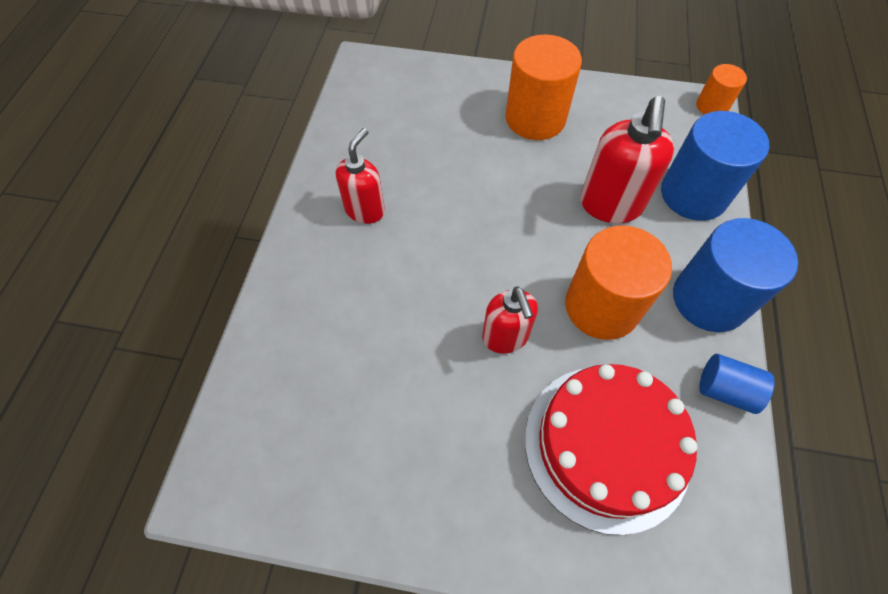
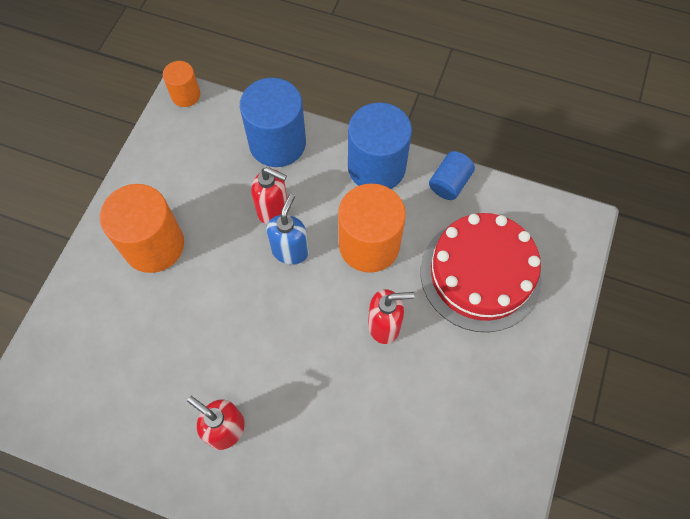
camera: 80 degrees left, 5 degrees up
(567, 229) = (290, 250): none -> blue soap dispenser
(610, 205) = (273, 209): red soap dispenser -> red soap dispenser, size x0.66

